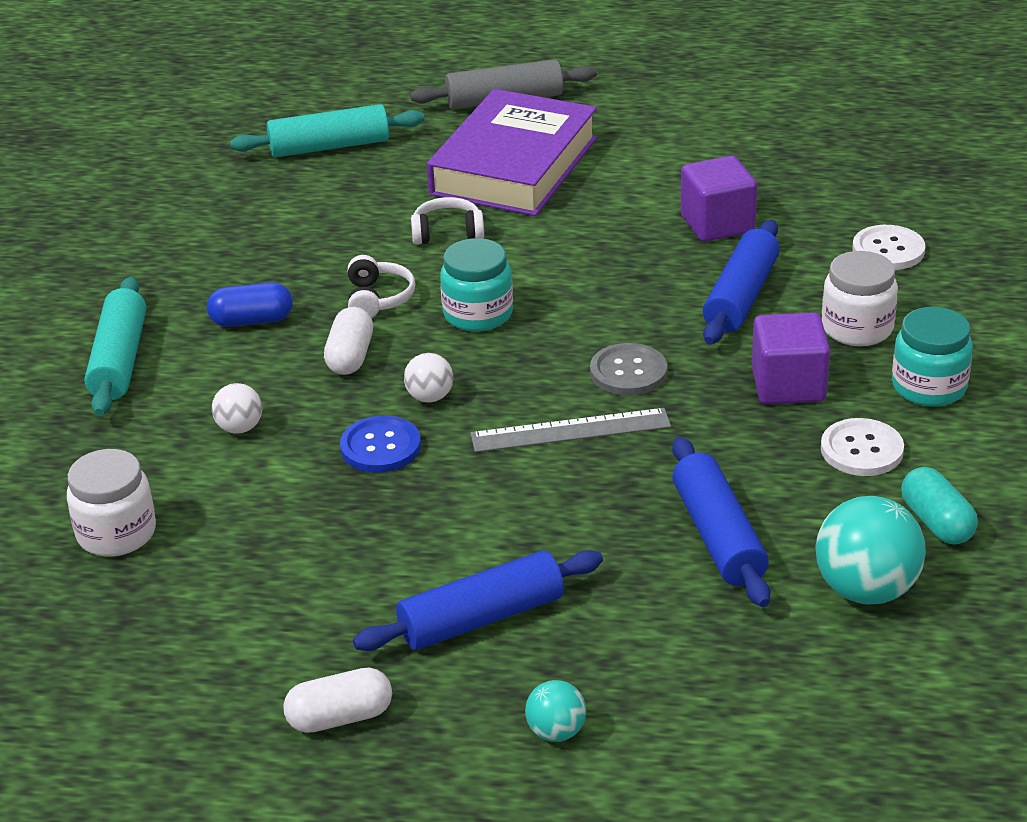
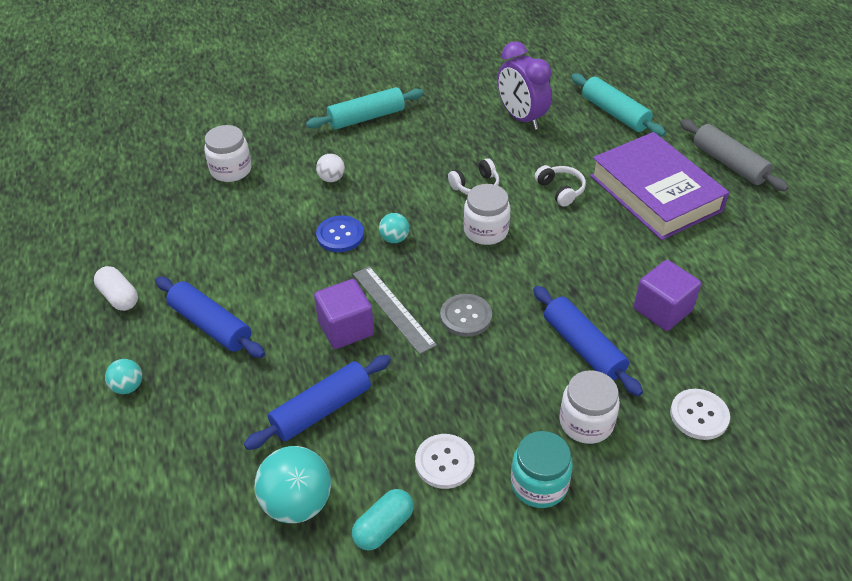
camera: 65 degrees right, 10 degrees up
(252, 320) = (426, 148): blue capsule -> none
(265, 221) = (521, 118): none -> purple clock
(350, 357) = (415, 195): white capsule -> none
(430, 397) = (394, 239): white ball -> turquoise ball
(478, 314) = (486, 231): turquoise jar -> white jar
(514, 166) = (655, 193): purple book -> purple book turned 60 degrees clockwise
(741, 297) = (583, 347): blue rolling pin -> blue rolling pin turned 60 degrees clockwise
(788, 385) = (496, 401): purple cube -> purple cube (346, 328)

